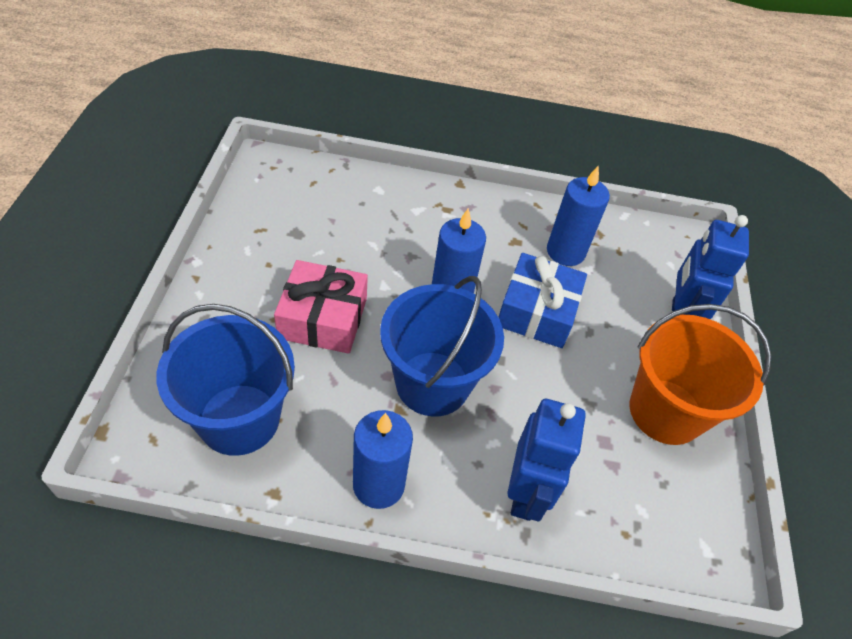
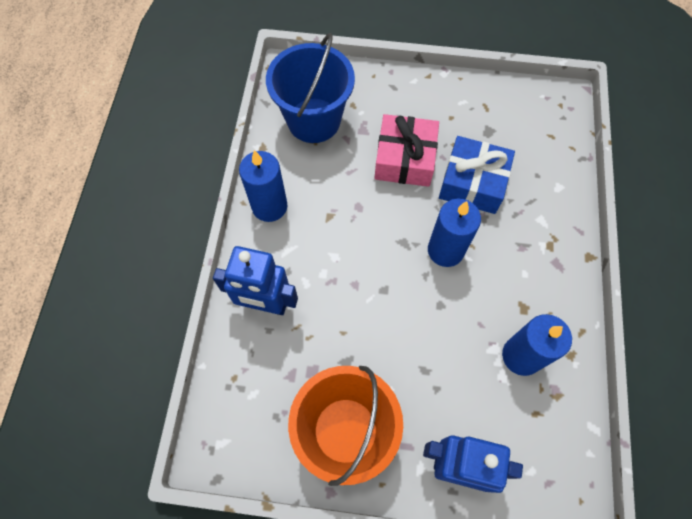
camera: 95 degrees right, 15 degrees up
(432, 383) = (354, 238): blue bucket -> none
(537, 311) = (440, 323): blue gift -> blue gift (472, 183)

